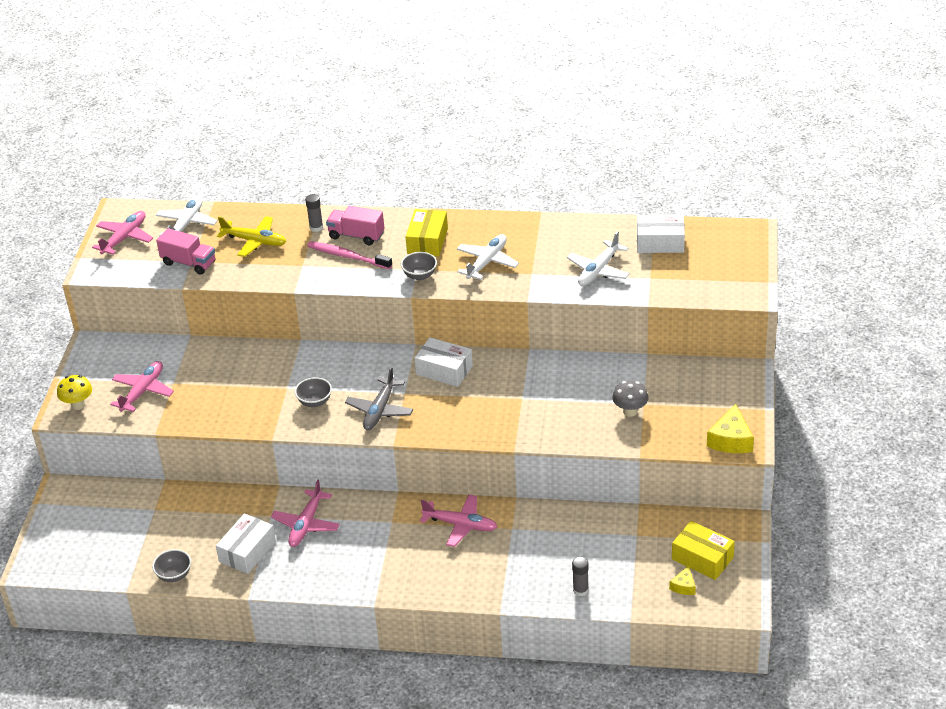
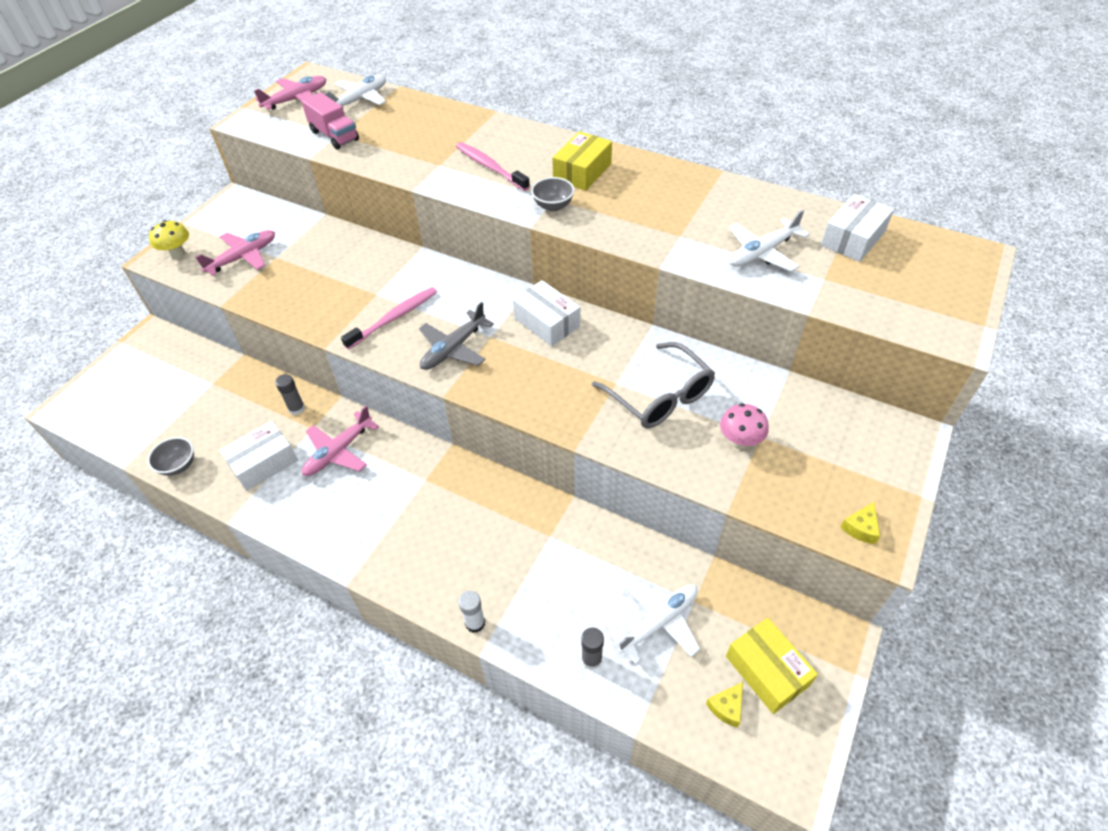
camera: 20 degrees right, 10 degrees up
(254, 241) = (410, 130): yellow plane -> none
(315, 402) = (393, 318): grey bowl -> pink toothbrush
(316, 227) = (478, 131): grey glue stick -> grey glue stick (296, 408)
(356, 235) = (512, 148): pink truck -> none
(460, 525) = (495, 510): pink plane -> none
(486, 597) = (475, 623): none -> white glue stick
(487, 262) = (635, 210): white plane -> white plane (658, 622)
(559, 398) = (660, 396): none -> grey glasses
(630, 411) = (739, 442): grey mushroom -> pink mushroom
(660, 242) = (852, 239): white box -> white box turned 75 degrees counterclockwise
(731, 440) = (861, 528): yellow cheese -> yellow cheese, size x0.56

